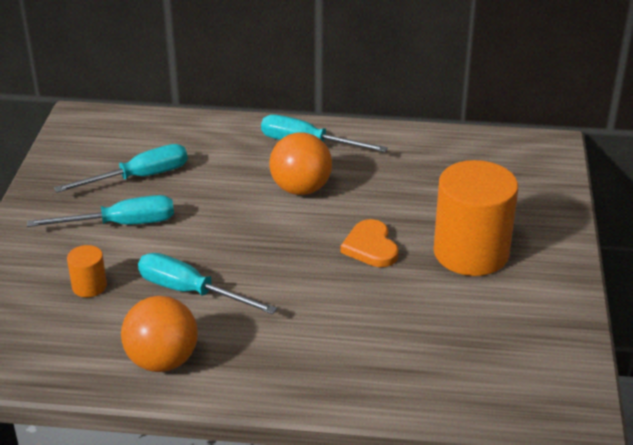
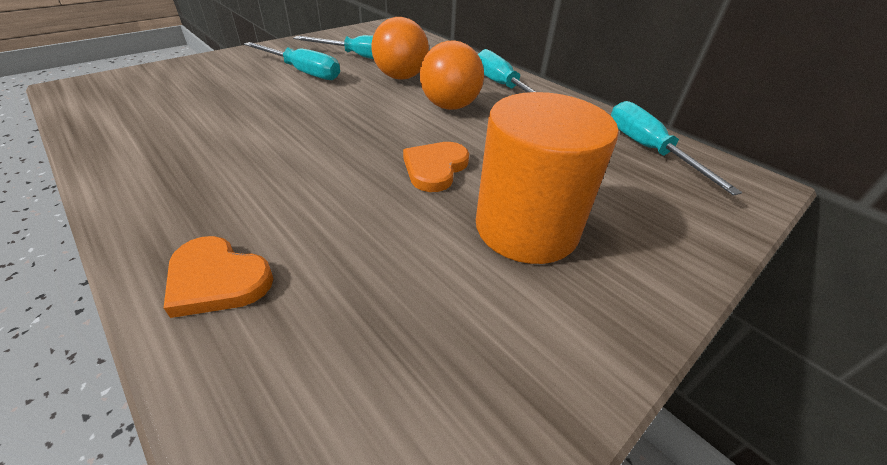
camera: 40 degrees right, 5 degrees up
(89, 286) = (216, 90): orange cylinder -> none
(162, 361) = (144, 152): orange ball -> orange ball (401, 77)
(191, 292) = (256, 123): turquoise screwdriver -> turquoise screwdriver (648, 150)
(367, 379) = (217, 280): none -> orange heart

